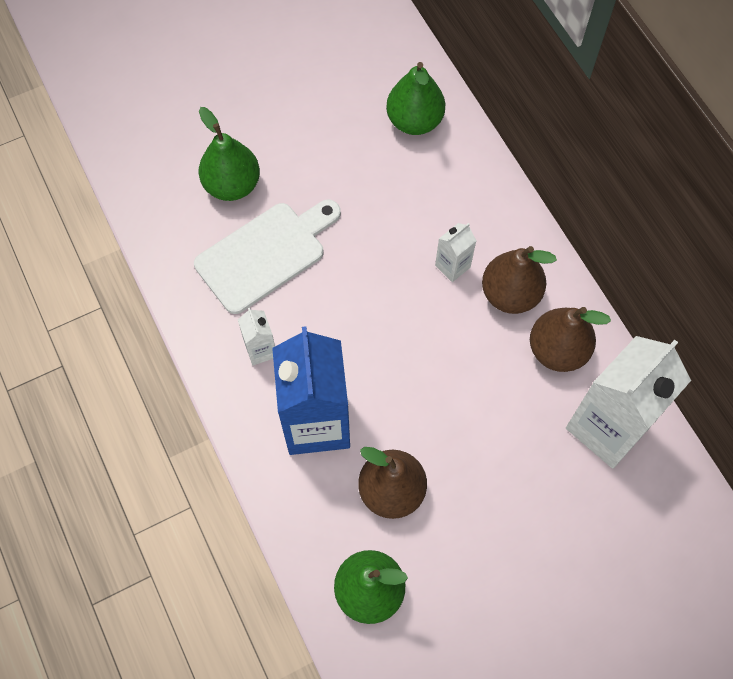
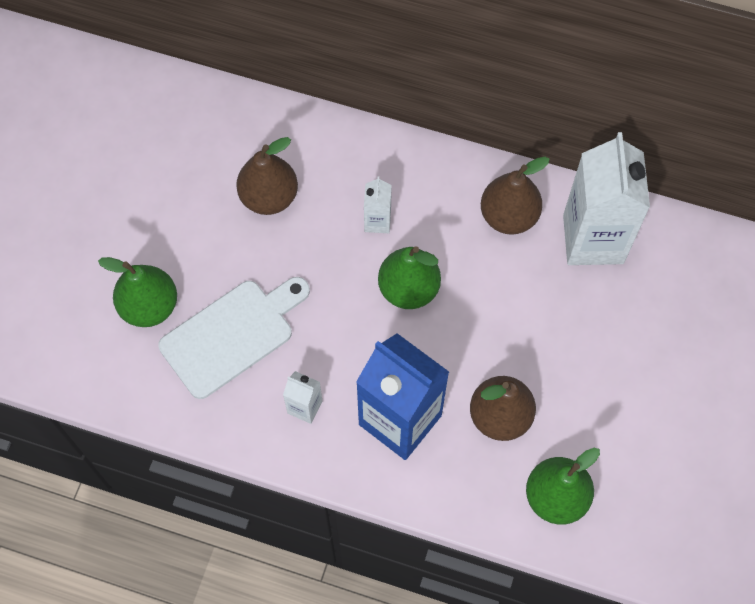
camera: 45 degrees left, 0 degrees up
(265, 254) = (232, 335): white cutting board -> white cutting board turned 45 degrees clockwise
(414, 121) = (237, 138): green pear -> green pear (408, 289)
(510, 294) = (437, 205): brown pear -> brown pear (269, 197)

